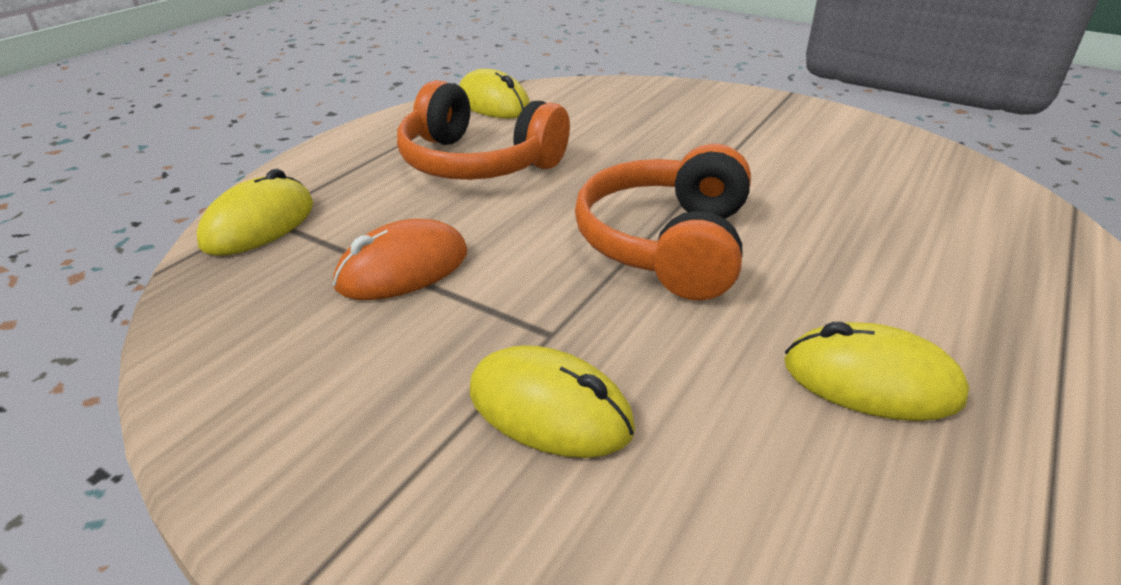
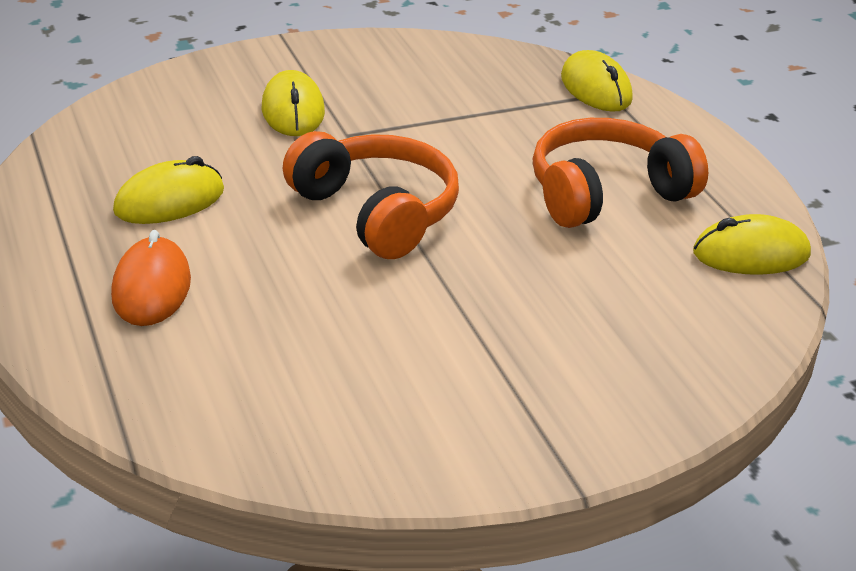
camera: 125 degrees right, 0 degrees up
(403, 269) = (474, 115): orange mouse -> orange mouse (151, 288)
(549, 410) = (293, 111): yellow mouse -> yellow mouse turned 75 degrees counterclockwise

